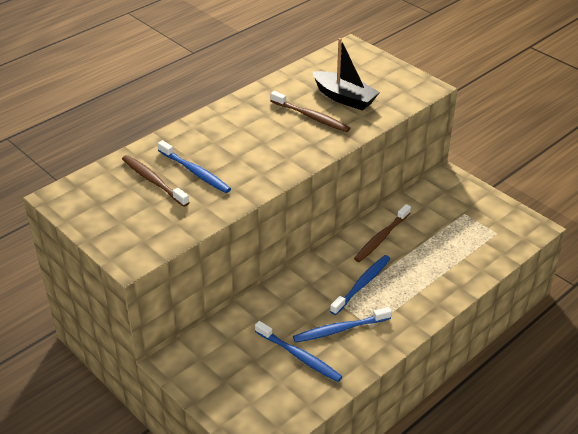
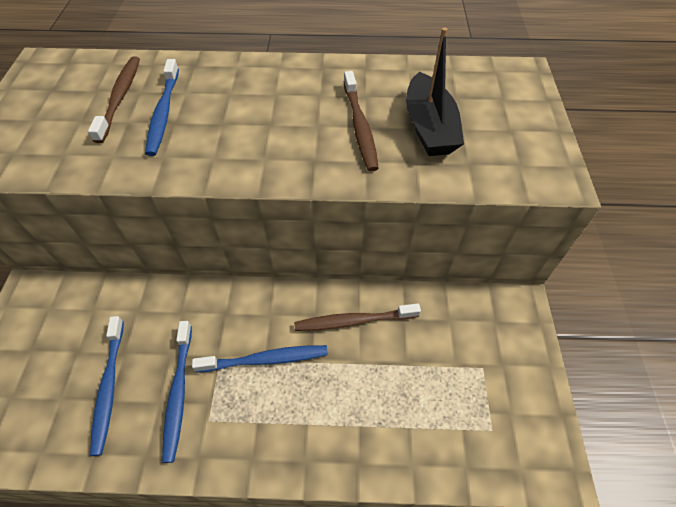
camera: 45 degrees right, 15 degrees up
(340, 329) = (178, 393): blue toothbrush -> blue toothbrush turned 120 degrees counterclockwise

